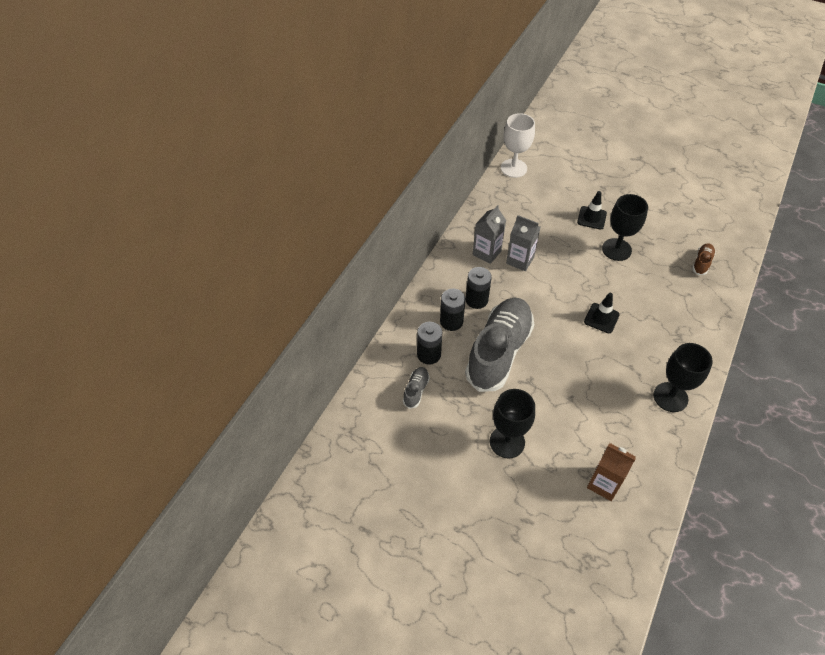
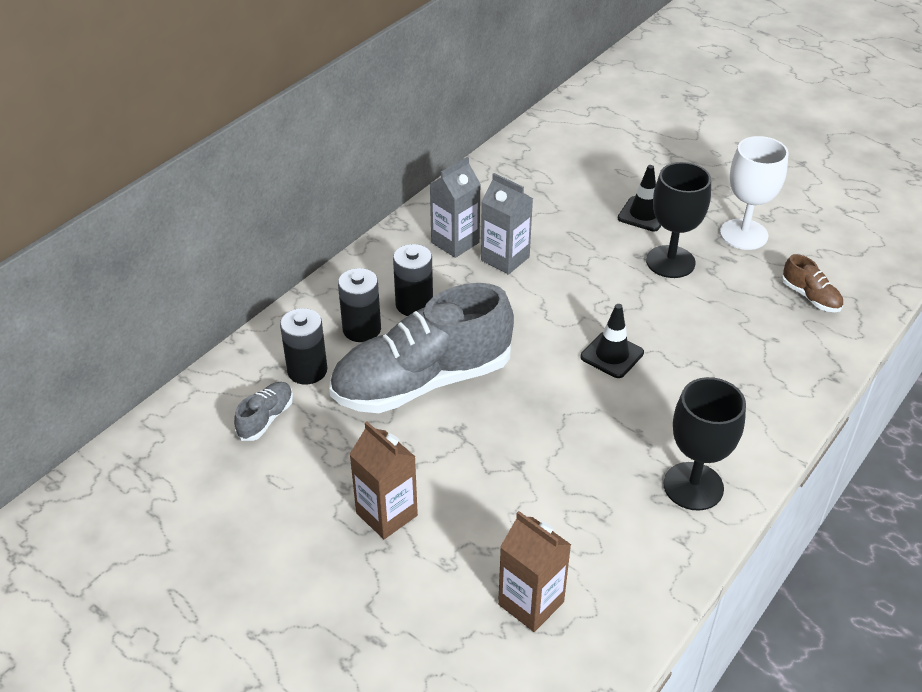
camera: 10 degrees right, 10 degrees down
(499, 352) = (422, 381): grey shoe -> grey shoe turned 150 degrees counterclockwise
(507, 442) = (386, 514): black goblet -> brown carton
(513, 168) = (540, 136): white goblet -> white goblet (743, 234)
(701, 263) = (810, 297): brown shoe -> brown shoe turned 105 degrees clockwise

